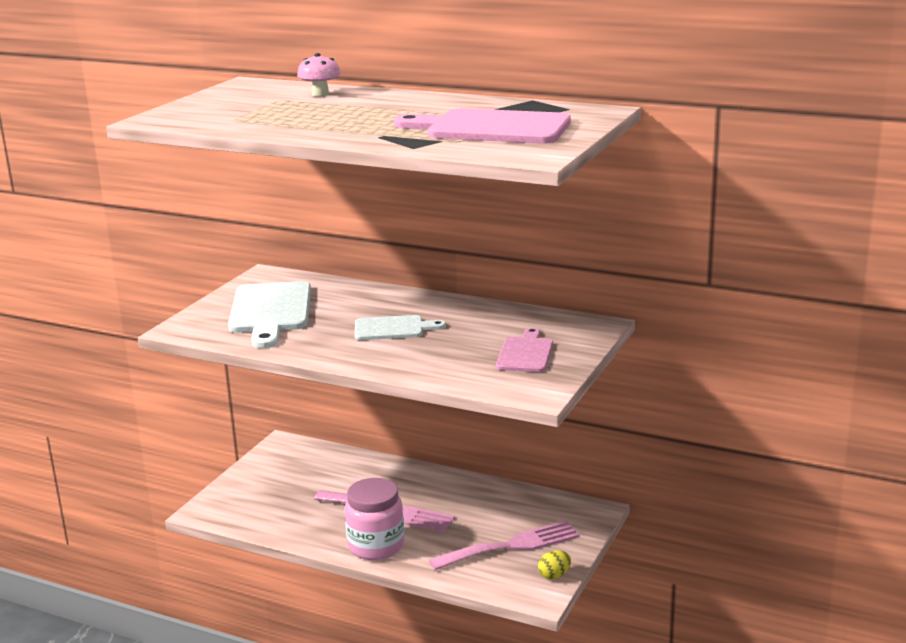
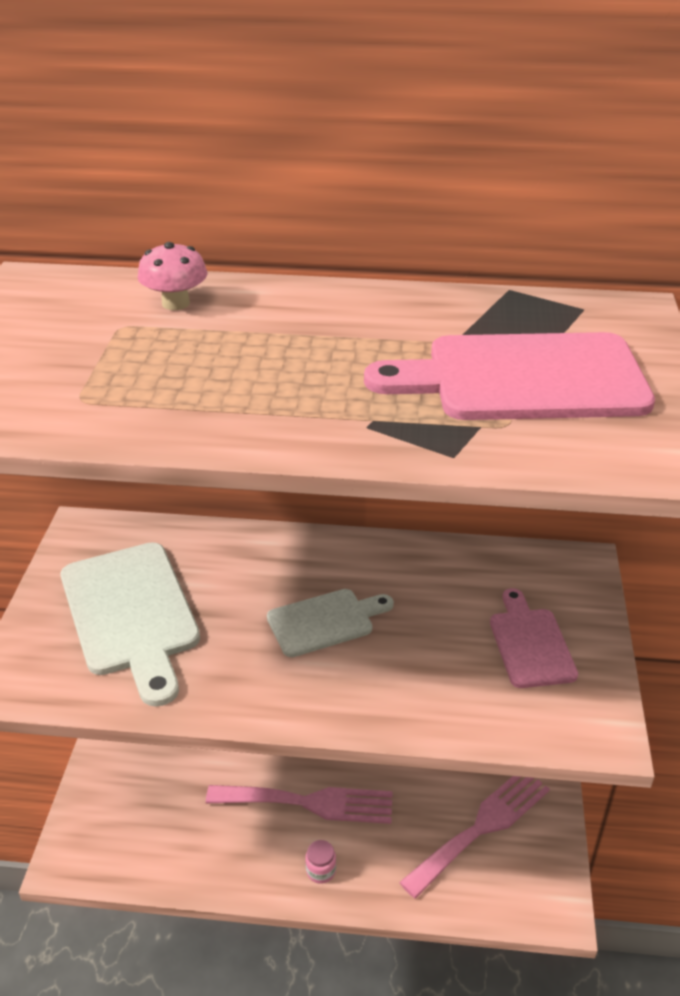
camera: 20 degrees left, 15 degrees up
(376, 546) = (321, 870): pink jar -> pink jar, size x0.41
(554, 575) = (554, 867): yellow egg -> none

